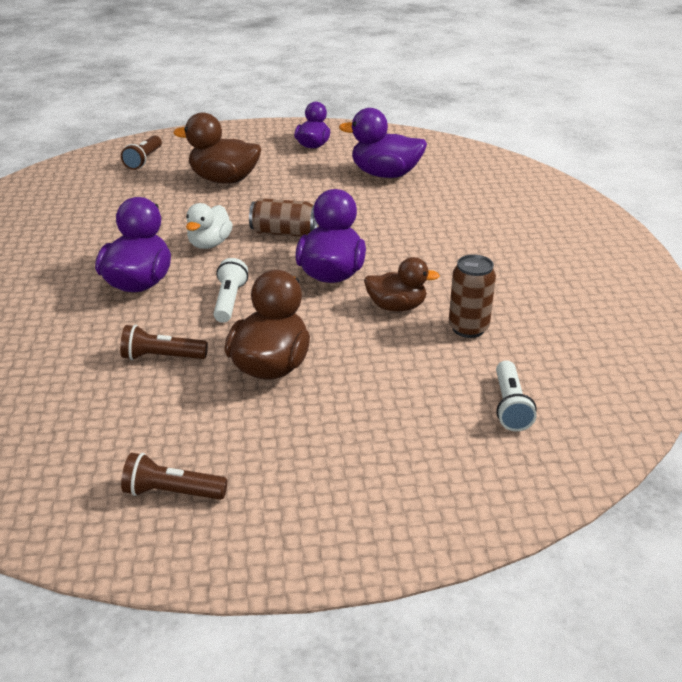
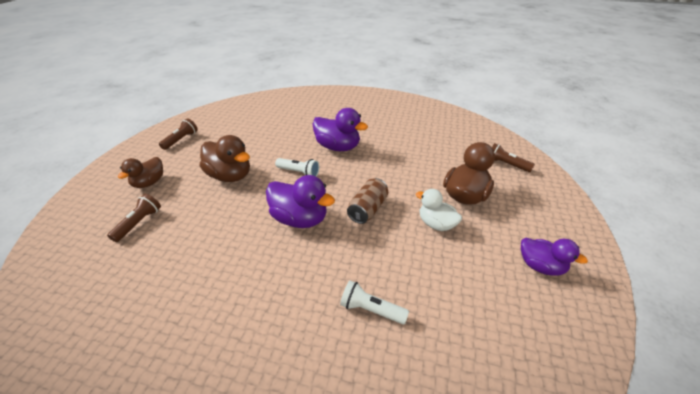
camera: 110 degrees right, 5 degrees up
(162, 357) = (267, 147): brown flashlight -> brown flashlight (139, 223)
(209, 244) = (368, 175): white duck -> white duck (436, 224)
(385, 174) = (460, 306): purple duck -> none
(396, 307) = (239, 239): brown duck -> brown duck (149, 183)
(468, 328) = (185, 268): brown can -> none
(510, 406) = (103, 257): white flashlight -> white flashlight (371, 309)

